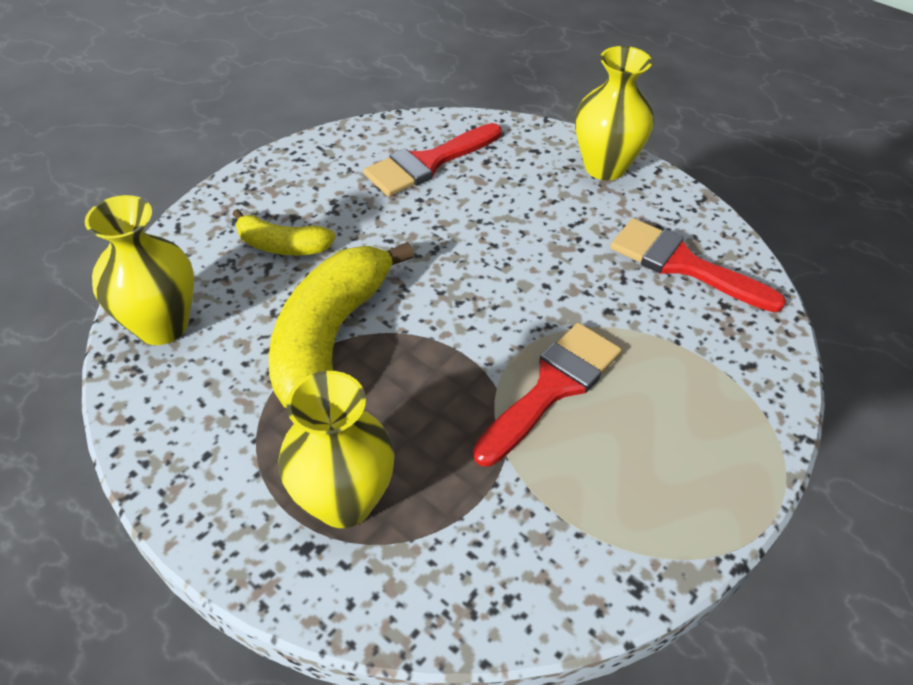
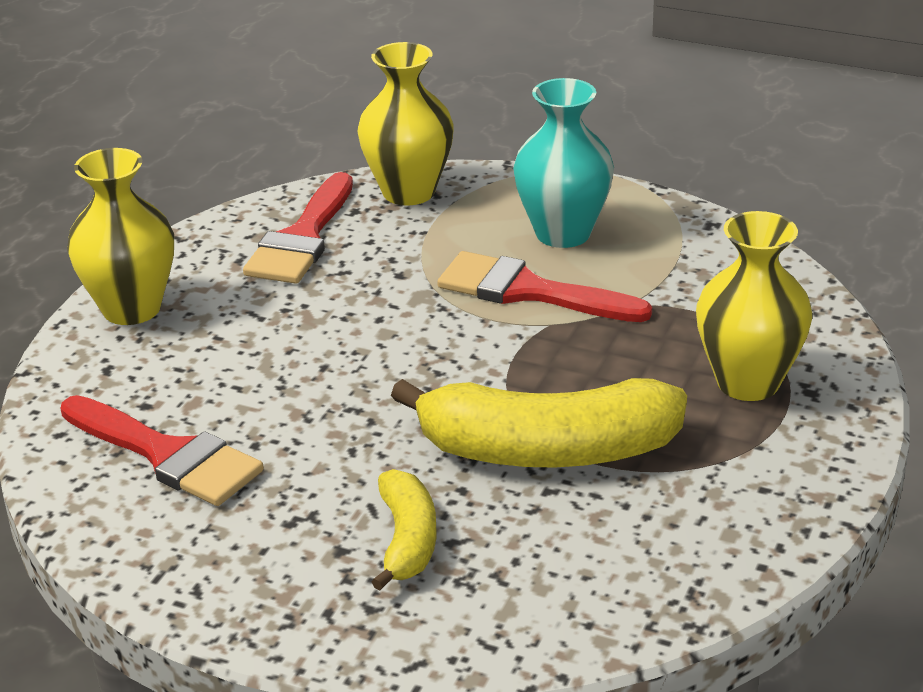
camera: 105 degrees left, 15 degrees down
(162, 326) = (612, 597): yellow vase -> yellow vase (408, 192)
(648, 442) = (563, 233): none -> turquoise vase

